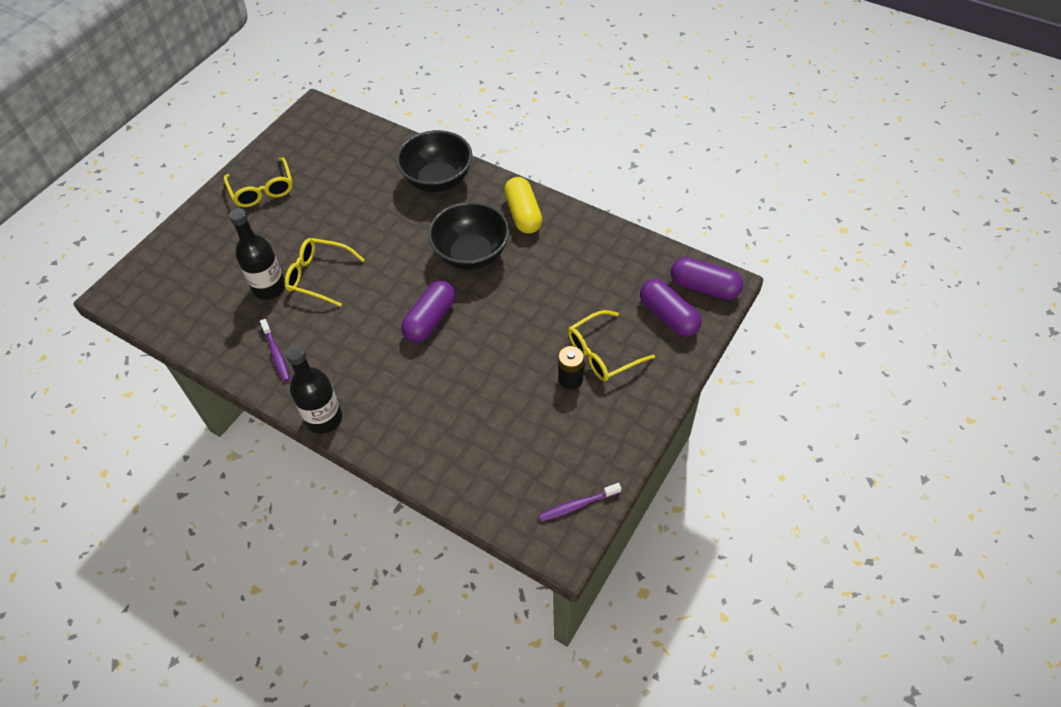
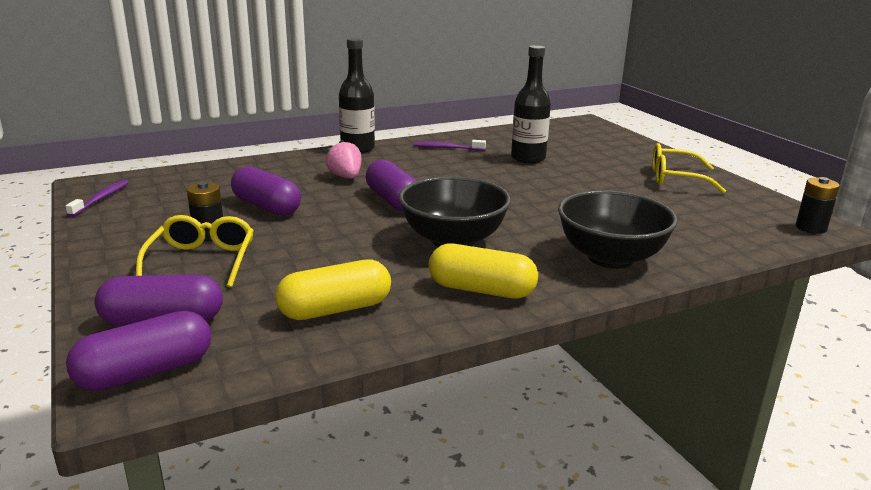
camera: 120 degrees right, 30 degrees down
(319, 276) = (518, 175): yellow glasses -> none
(321, 114) = (811, 228): none -> black battery
(404, 378) = (345, 177): none -> pink strawberry
(501, 384) = (267, 207): none -> purple capsule
(594, 258) = (335, 309): none -> yellow capsule

